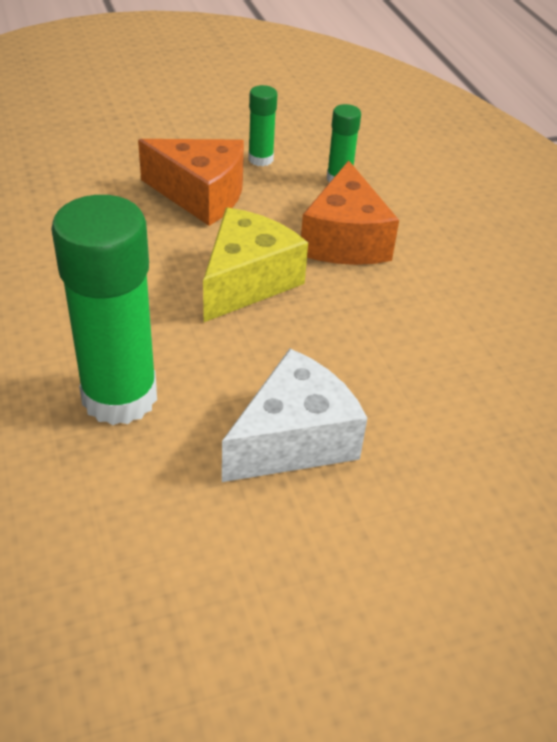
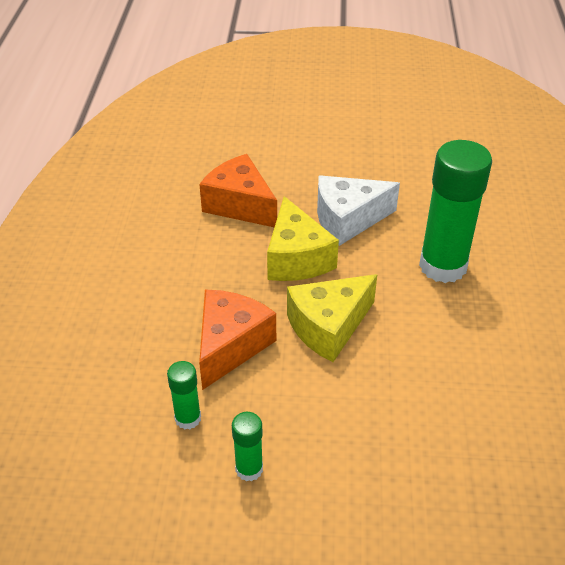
camera: 155 degrees left, 0 degrees up
(201, 195) = (330, 431): orange cheese -> orange cheese (240, 205)
(334, 355) = (297, 258): none -> yellow cheese

